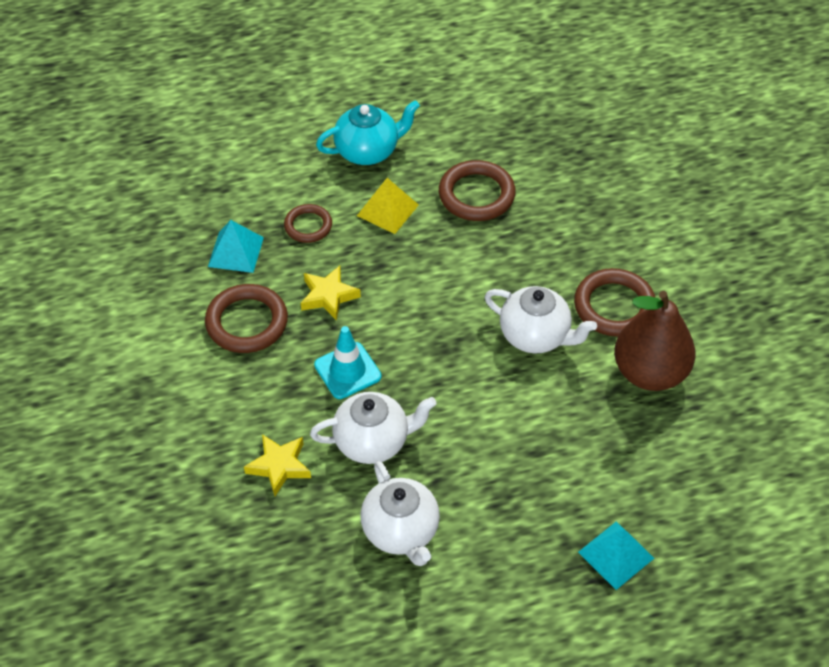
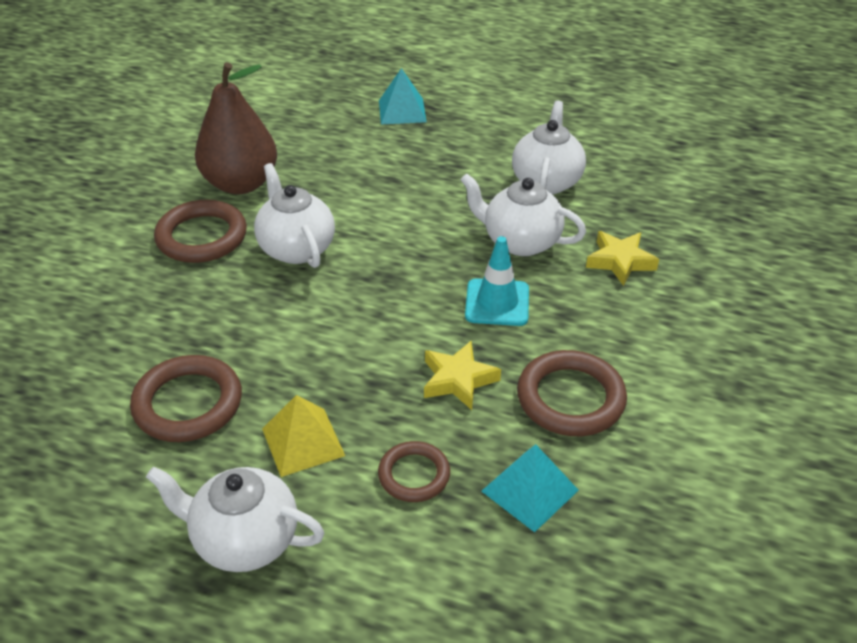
camera: 145 degrees left, 10 degrees down
(368, 151) = (244, 540): turquoise teapot -> white teapot

